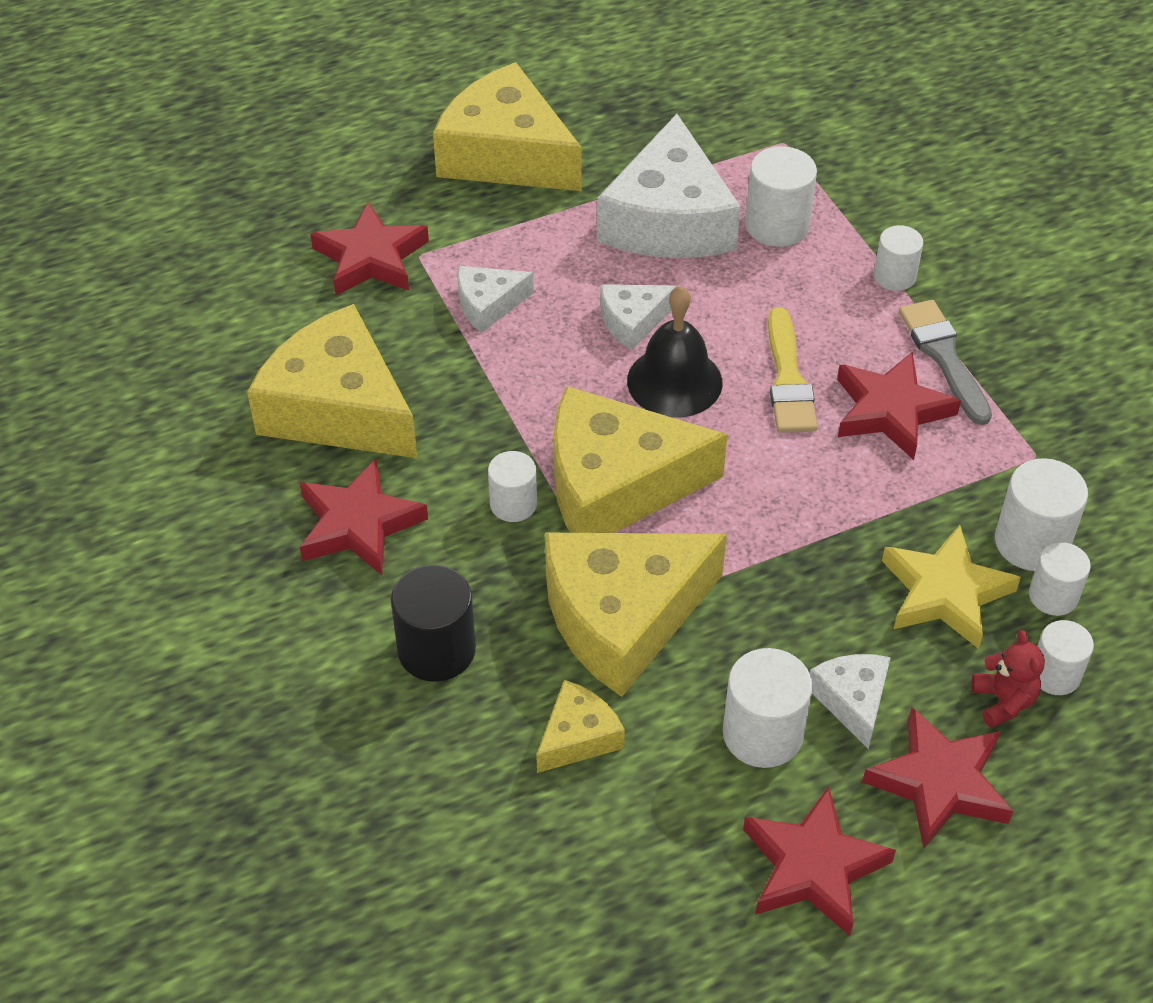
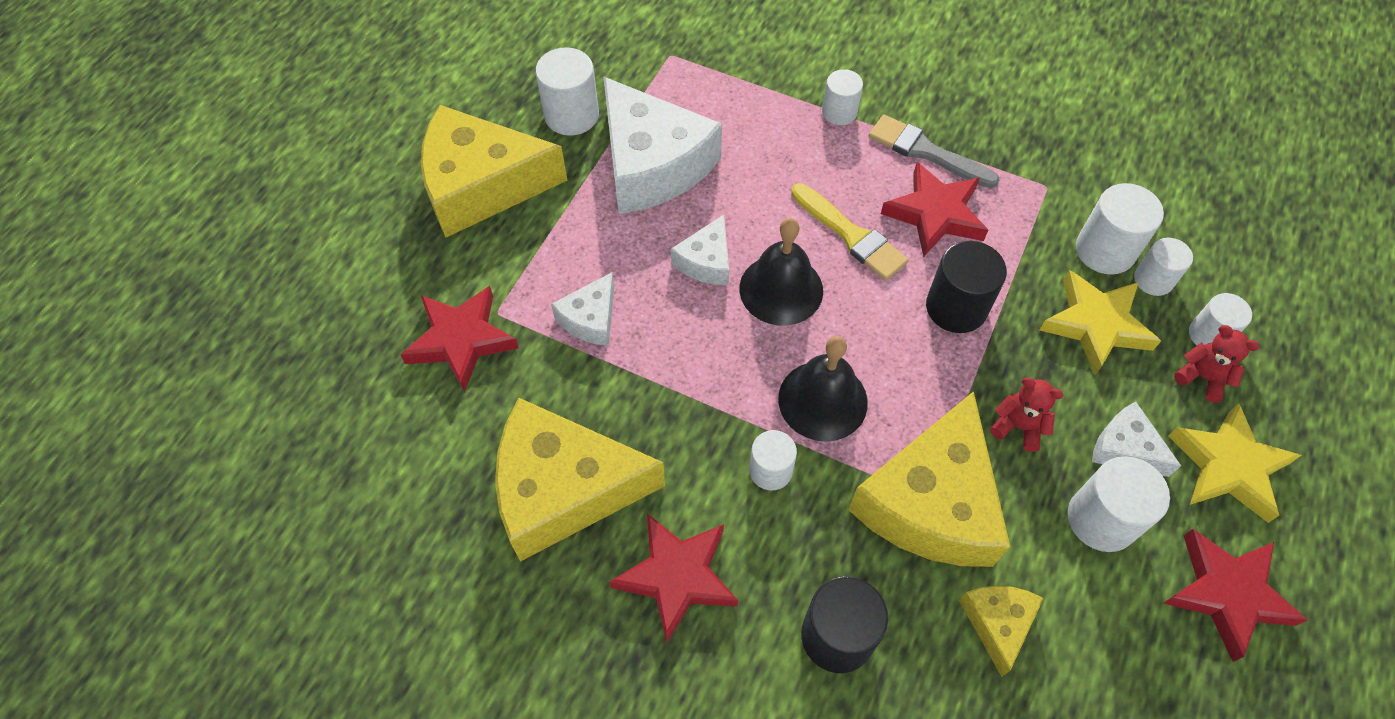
camera: 40 degrees left, 10 degrees up
(615, 484) = (822, 400): yellow cheese -> black bell
(769, 617) = (1018, 426): none -> red teddy bear
(777, 225) = (728, 122): white cylinder -> white cylinder (571, 115)
(821, 494) = (956, 307): none -> black cylinder
(939, 783) = (1229, 467): red star -> yellow star

